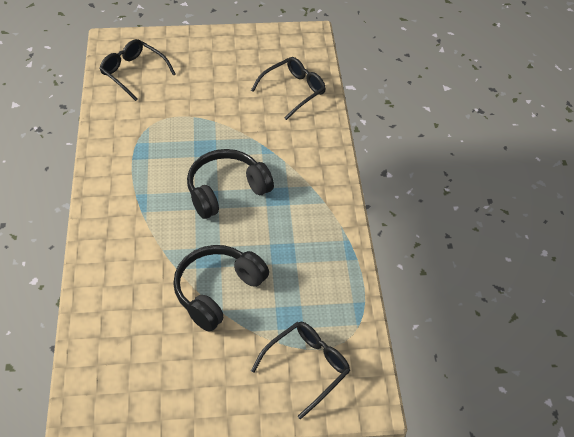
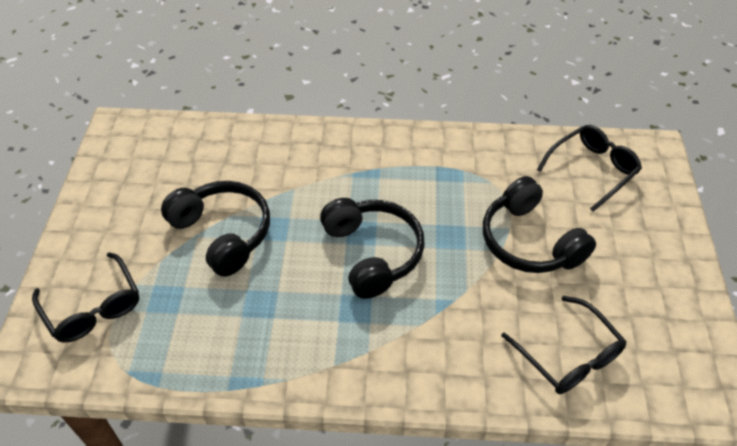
camera: 100 degrees right, 0 degrees up
(205, 106) = (529, 241): none -> black headphones

